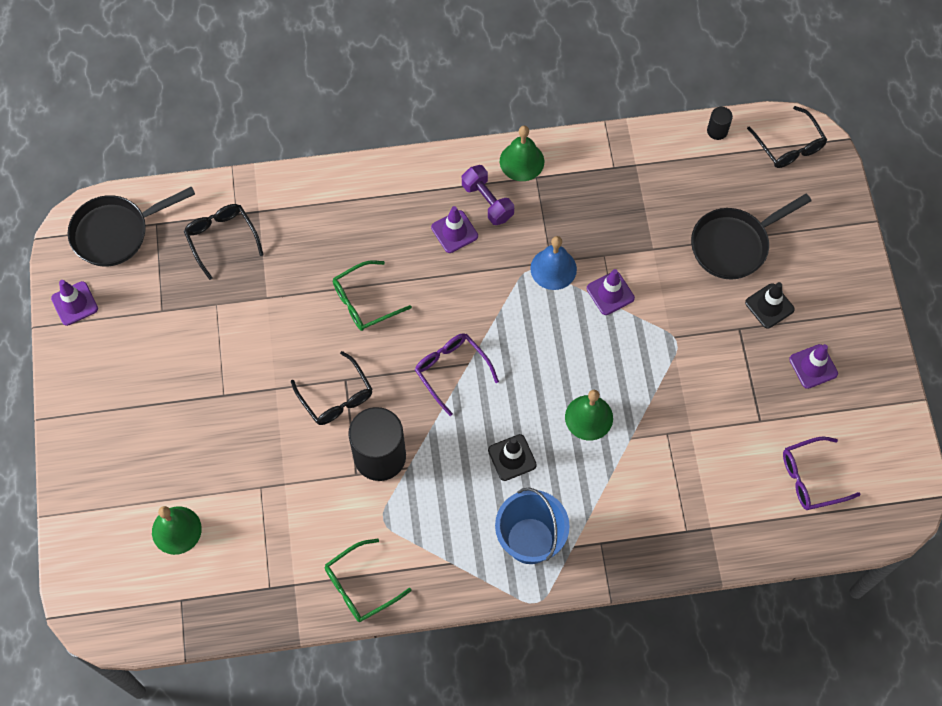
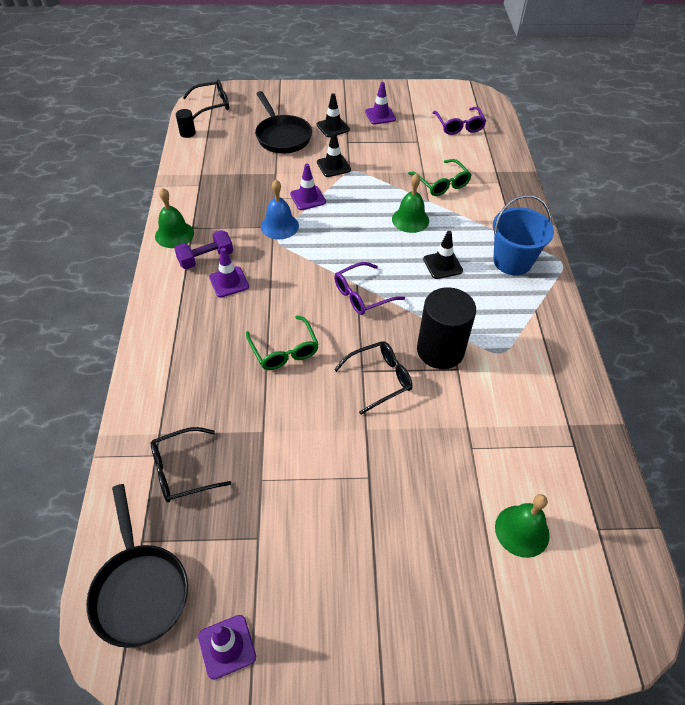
camera: 85 degrees left, 15 degrees down
(360, 586) = (563, 373): green glasses -> green glasses (441, 183)
(681, 316) = (333, 166): none -> black traffic cone

